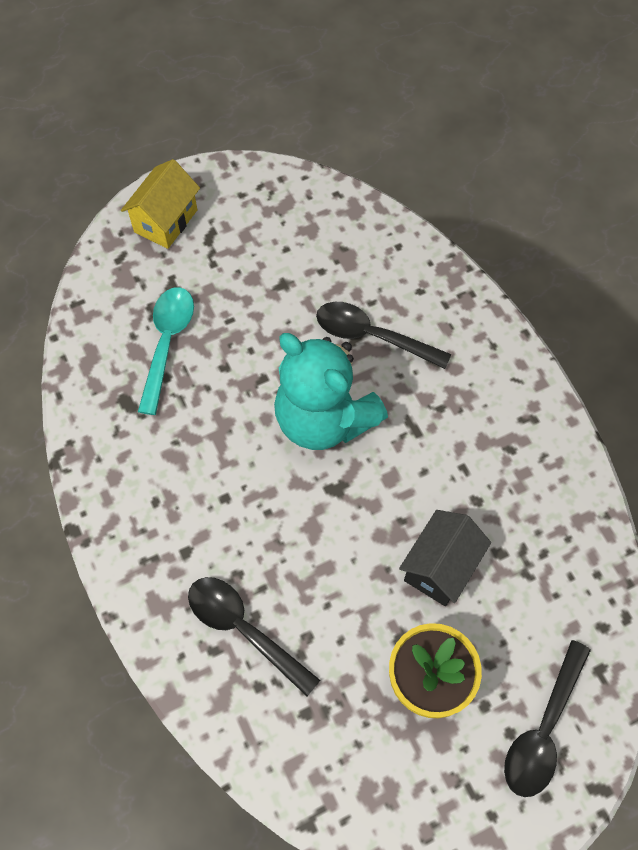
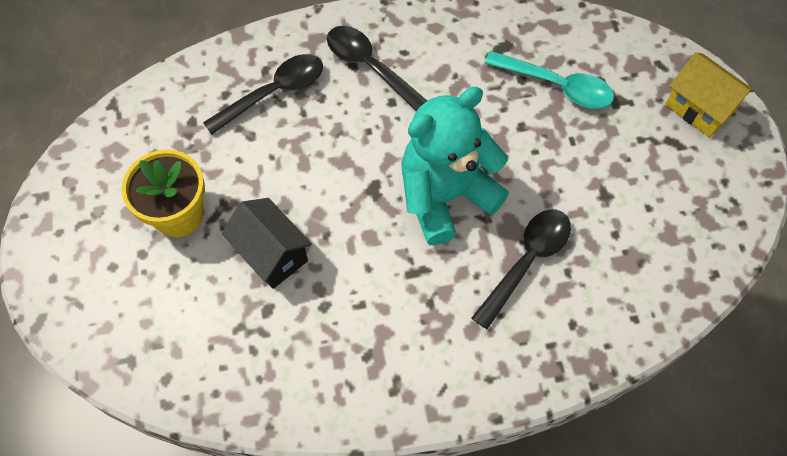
camera: 105 degrees right, 0 degrees up
(543, 729) = (103, 294): black spoon -> black spoon (370, 67)

